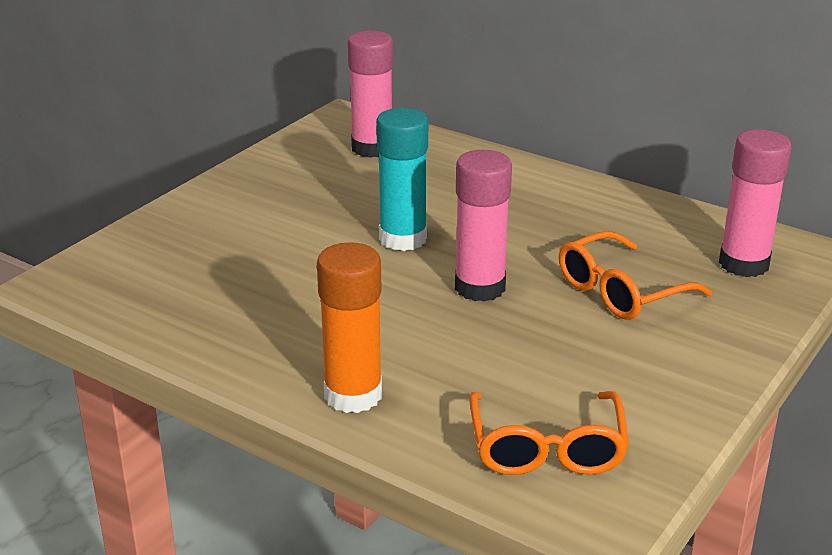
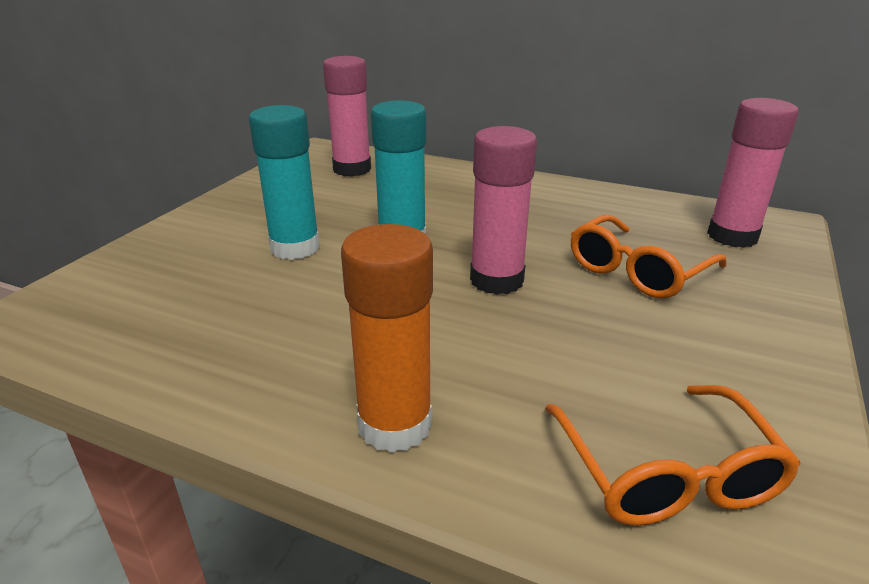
camera: 10 degrees left, 0 degrees up
(298, 237) = (295, 248): none -> turquoise glue stick

